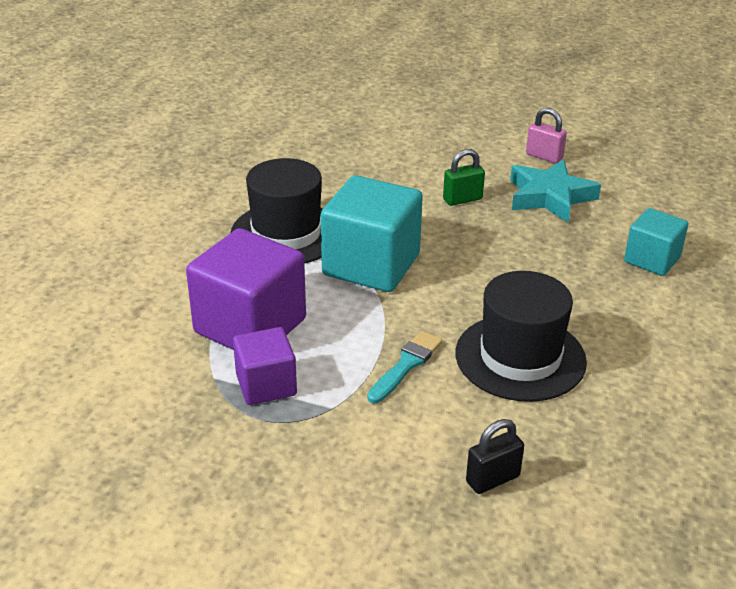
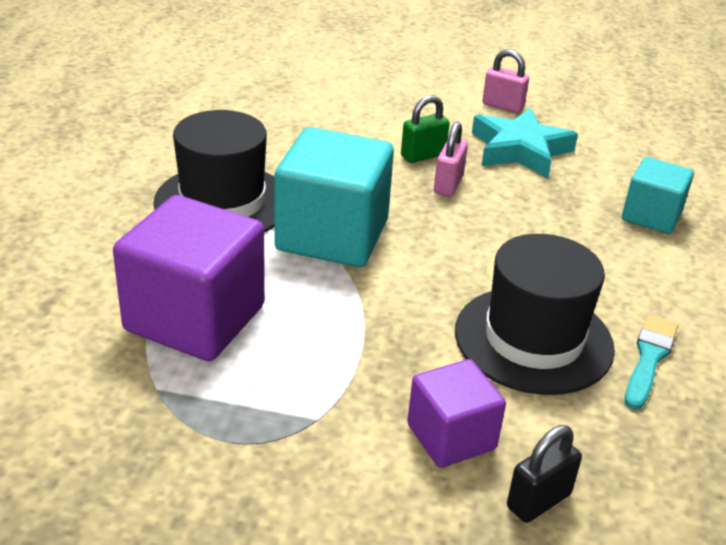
camera: 10 degrees left, 0 degrees up
(266, 385) = (227, 394): purple cube -> purple cube (451, 437)
(406, 365) = (399, 357): turquoise brush -> turquoise brush (649, 358)
(478, 226) = (448, 185): none -> pink padlock

